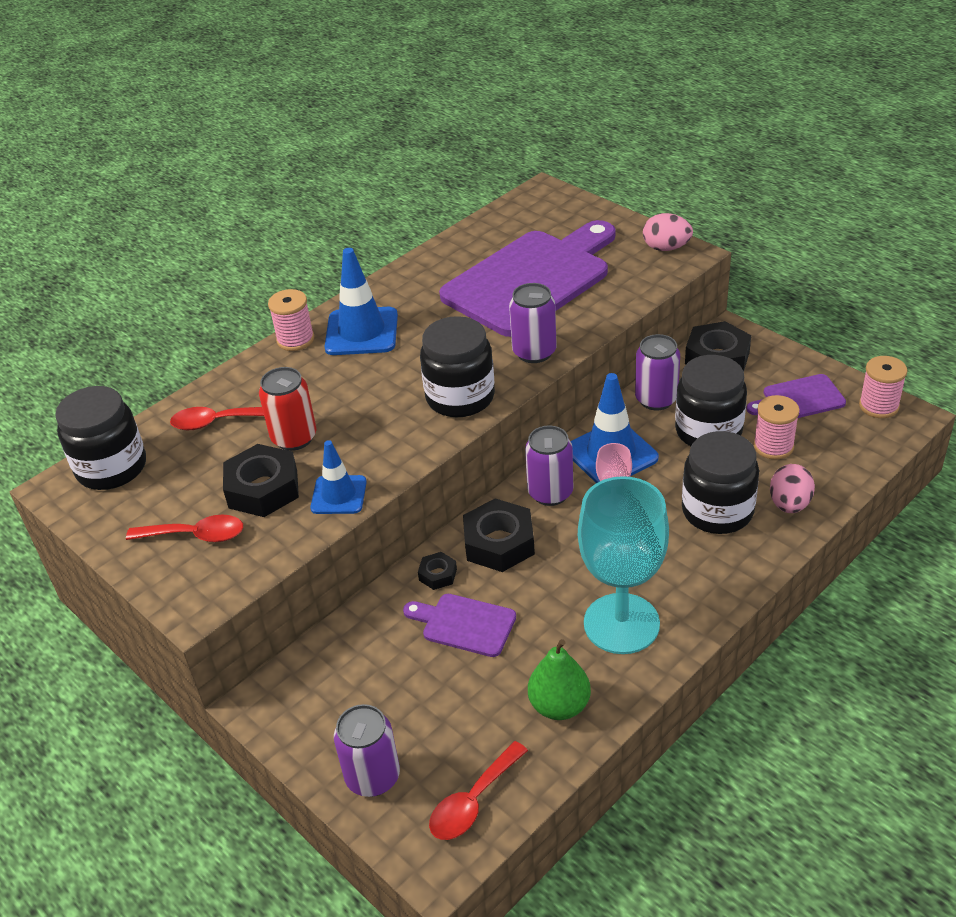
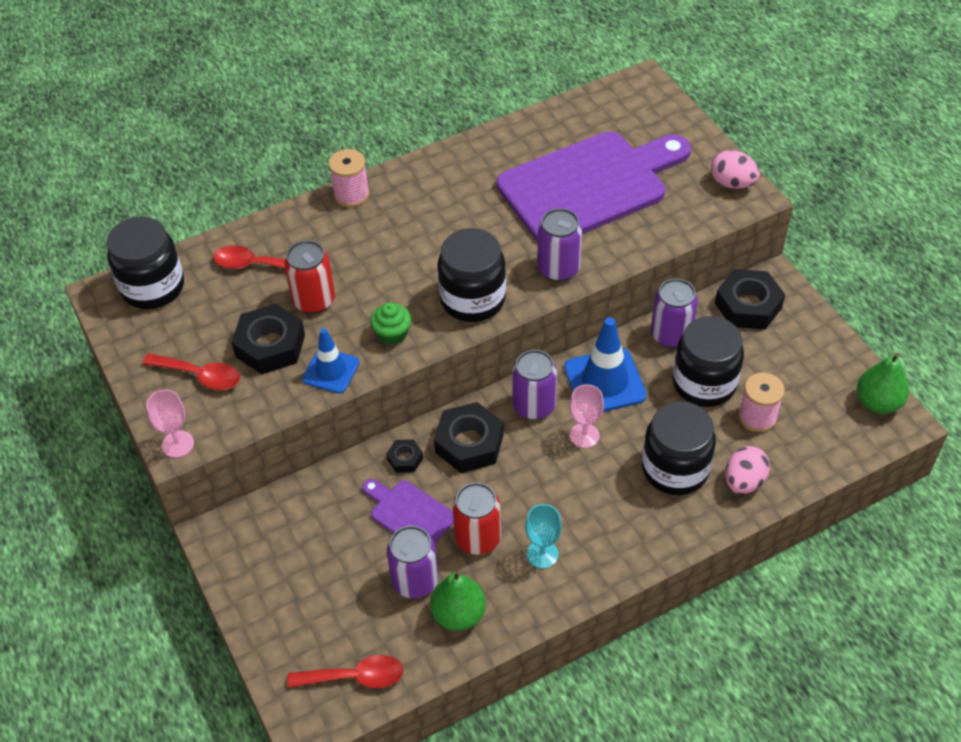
camera: 15 degrees right, 10 degrees up
(195, 606) = (178, 444): none -> pink goblet
(361, 332) = (412, 202): blue traffic cone -> none
(373, 777) = (284, 630): purple can -> purple can (415, 581)
(390, 447) = (392, 334): none -> green cupcake
(473, 801) = (355, 677): red spoon -> red spoon turned 150 degrees counterclockwise
(547, 627) = (478, 538): none -> red can
(621, 623) = (542, 554): turquoise goblet -> turquoise goblet, size x0.46
(799, 399) = (805, 373): purple cutting board -> none
(878, 406) = (878, 402): pink spool -> green pear

